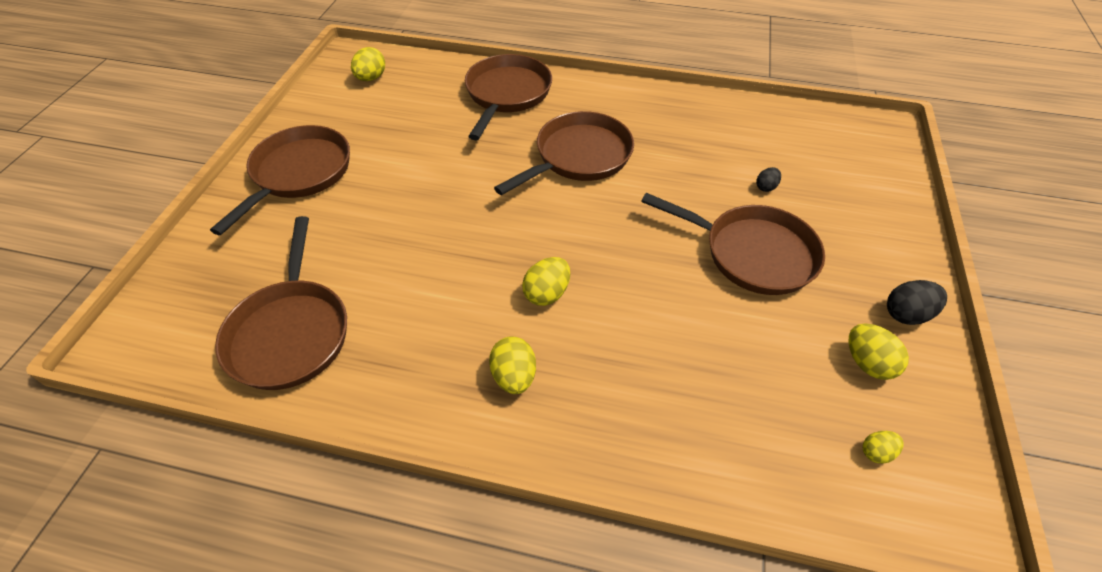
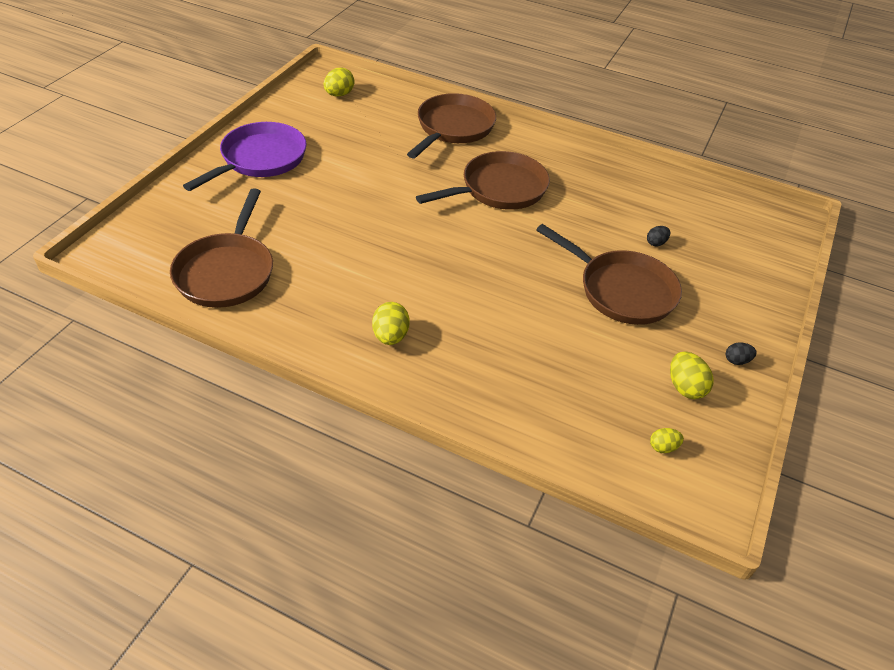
camera: 10 degrees right, 5 degrees down
(298, 174) = (259, 159): brown pan -> purple pan
(547, 293) = (436, 285): yellow egg -> none
(906, 314) = (737, 361): black egg -> black egg, size x0.60

